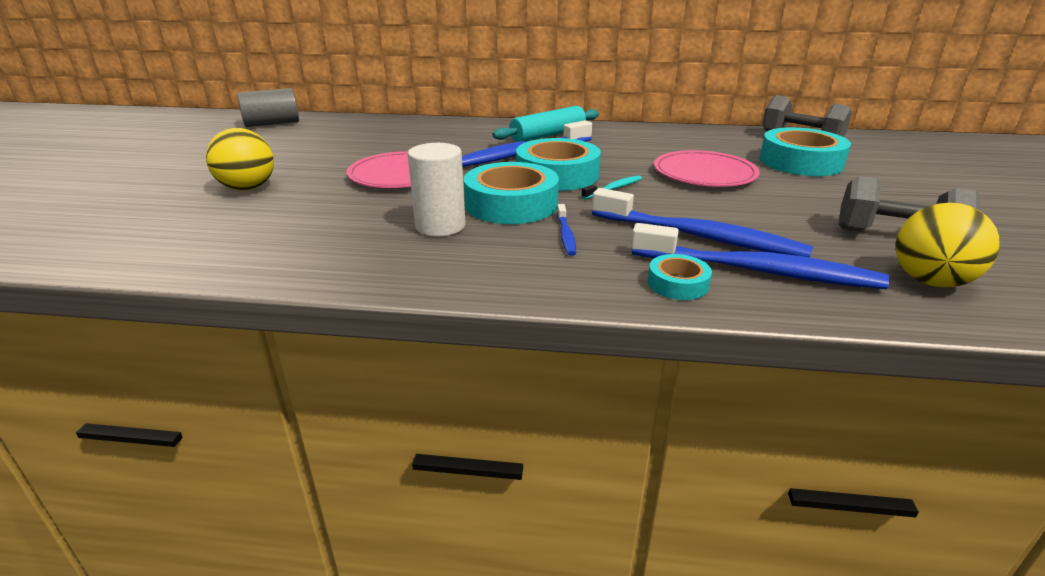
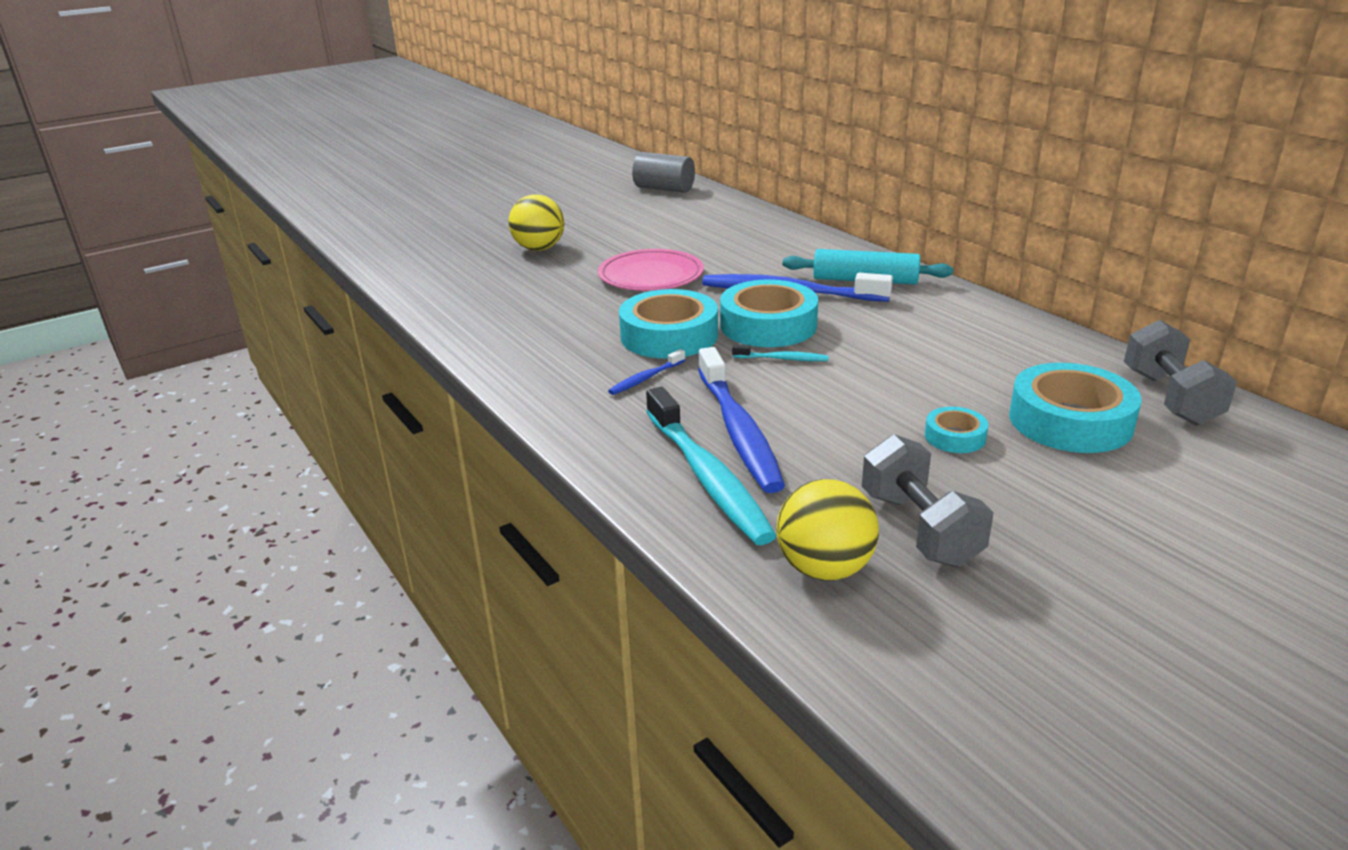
camera: 50 degrees right, 0 degrees up
(440, 226) = (585, 331): white cylinder -> none
(677, 284) = (628, 451): turquoise tape -> turquoise tape (955, 437)
(704, 173) = (911, 383): pink plate -> none
(756, 271) = (707, 476): blue toothbrush -> turquoise toothbrush

